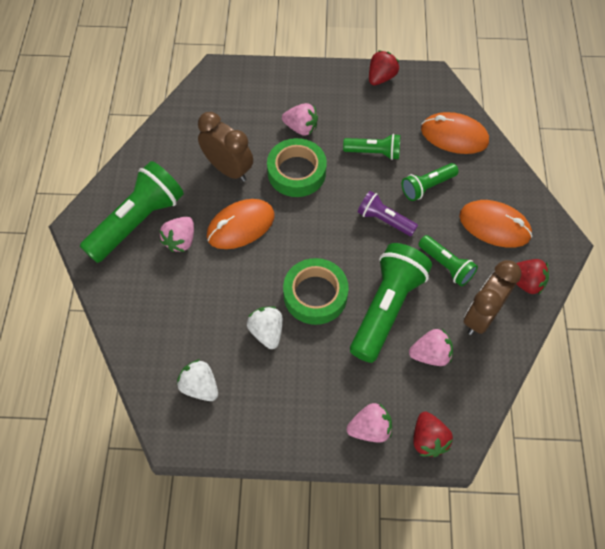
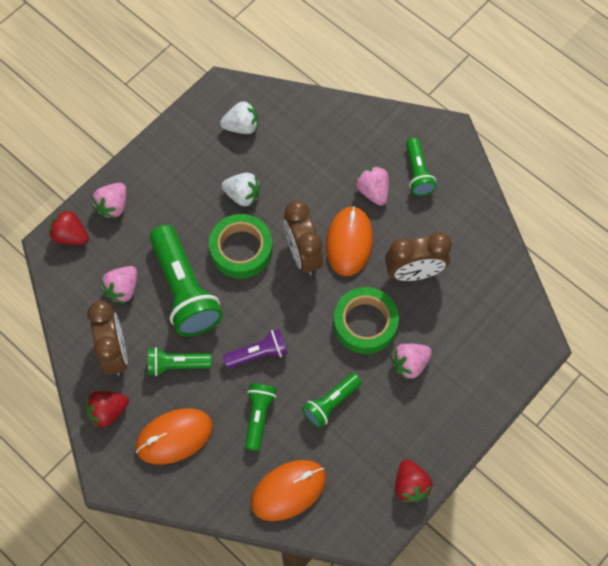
camera: 130 degrees right, 5 degrees up
(137, 222) = (417, 173): green flashlight -> green flashlight, size x0.54
(279, 249) = (303, 254): none -> brown clock

